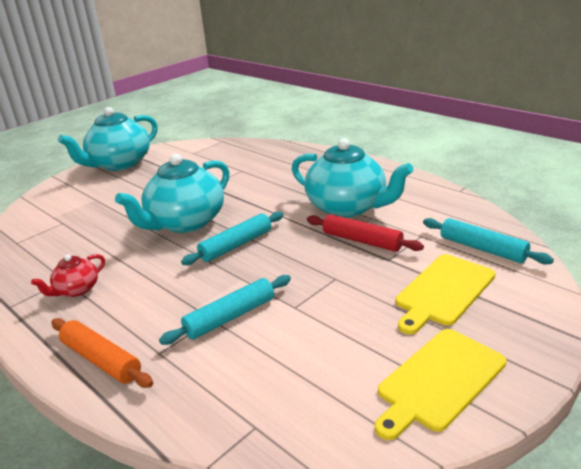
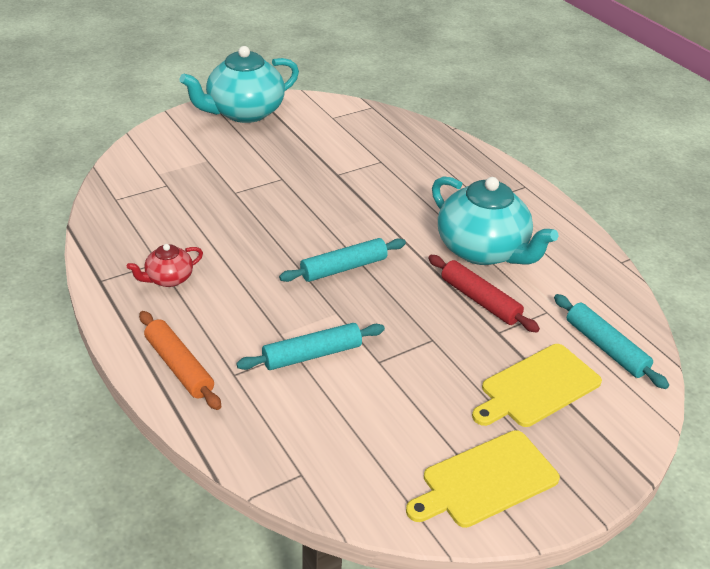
camera: 10 degrees right, 10 degrees up
(185, 222) = (298, 221): turquoise teapot -> none

